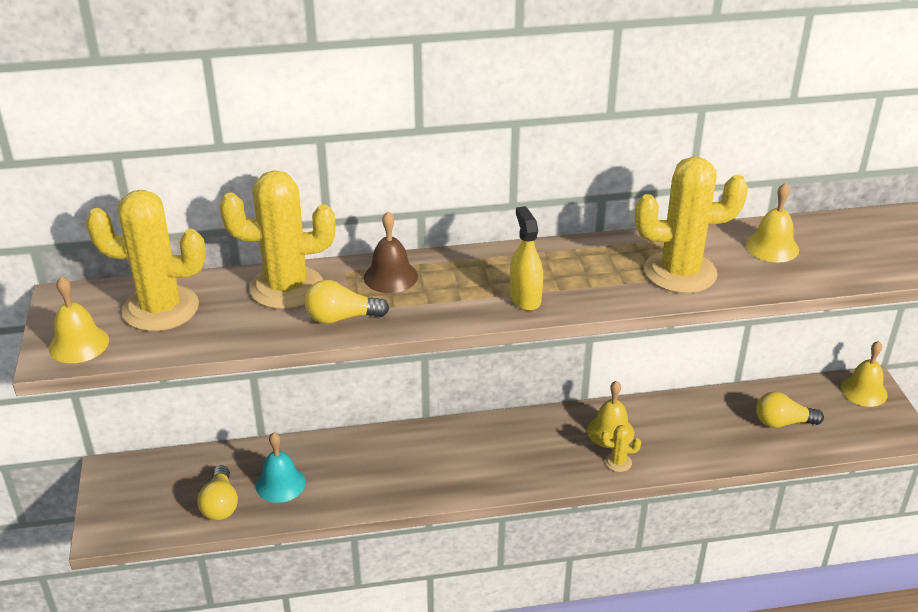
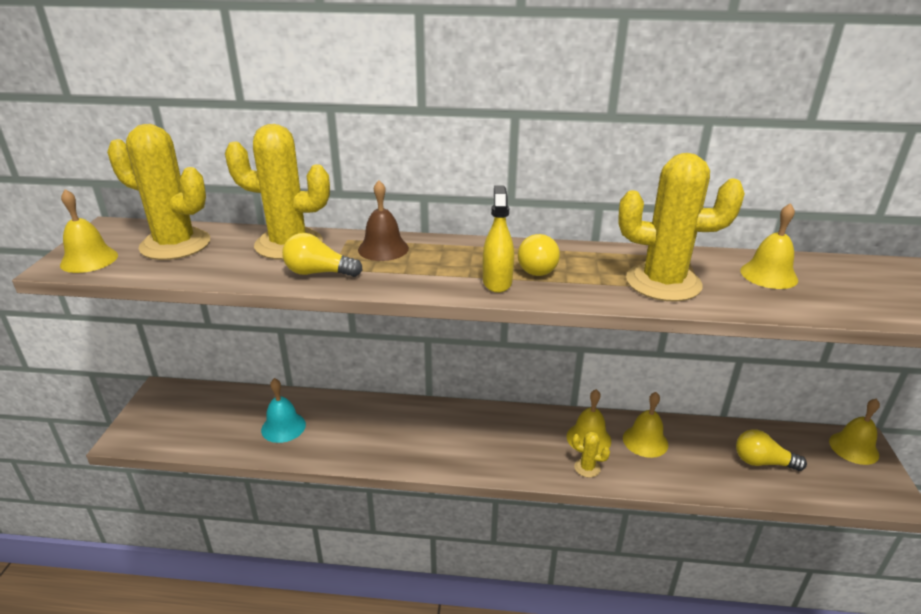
camera: 15 degrees right, 5 degrees down
(220, 504) = (227, 434): yellow light bulb -> yellow light bulb (537, 267)
(667, 423) = (645, 441): none -> yellow bell

